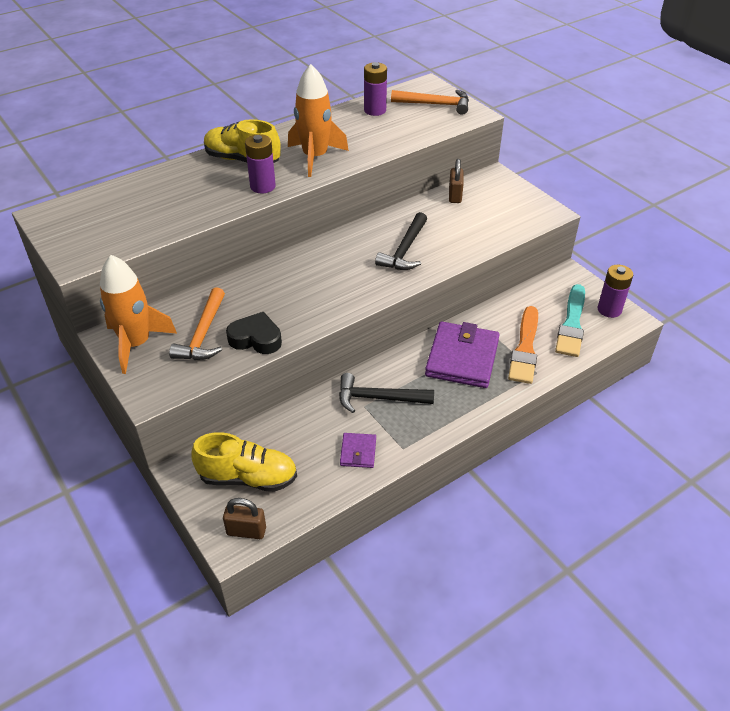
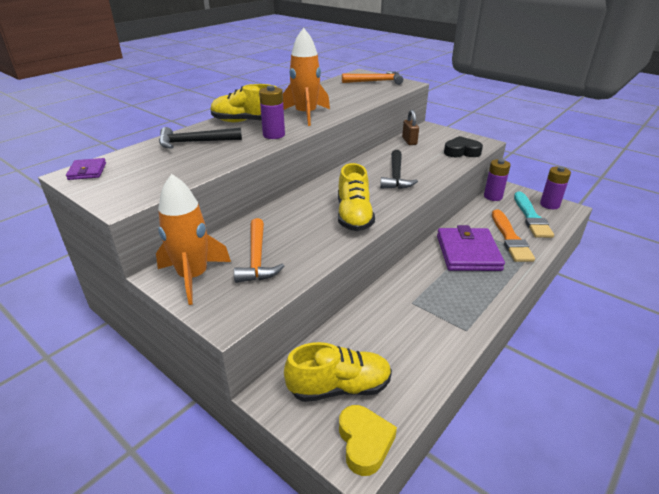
camera: 15 degrees left, 10 degrees down
(246, 531) = (364, 442): brown padlock -> yellow heart
(256, 338) = (309, 254): black heart -> black heart (461, 152)
(326, 299) = (354, 216): none -> yellow shoe
(358, 452) = (430, 341): purple wallet -> purple wallet (87, 171)
(375, 110) = (333, 88): purple battery -> purple battery (493, 196)
(379, 398) = (420, 294): black hammer -> black hammer (195, 142)

